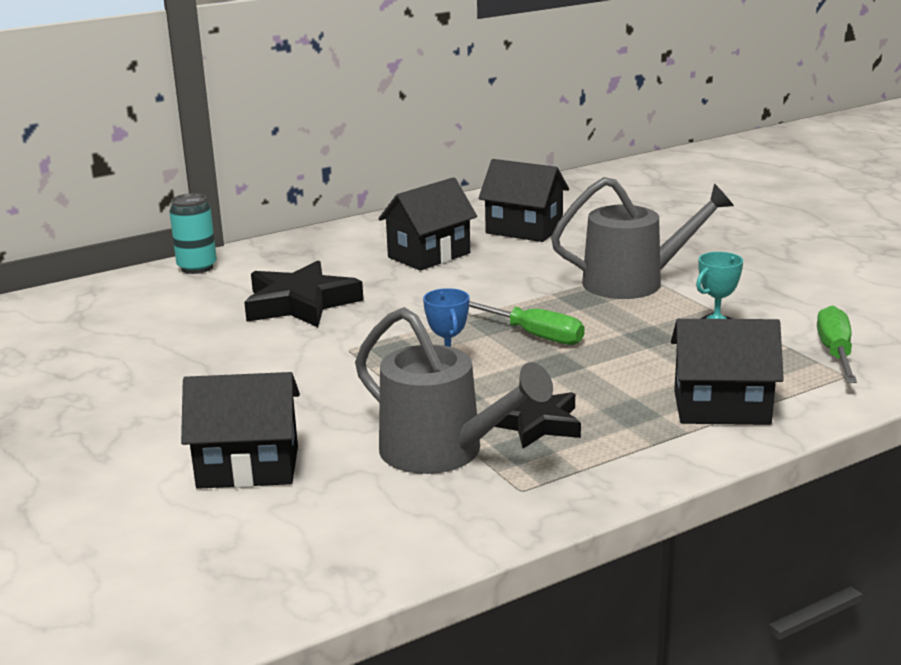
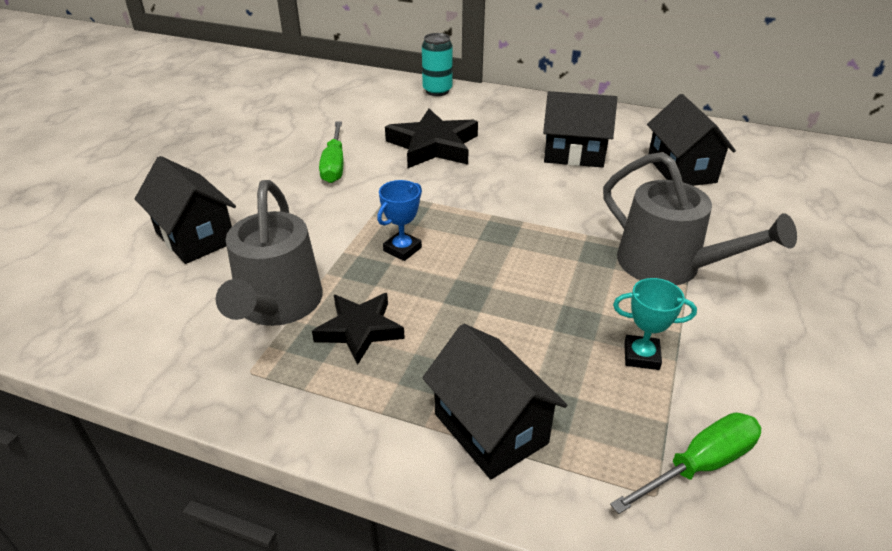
camera: 50 degrees right, 15 degrees up
(534, 335) = (505, 260): green screwdriver -> green screwdriver (334, 165)

